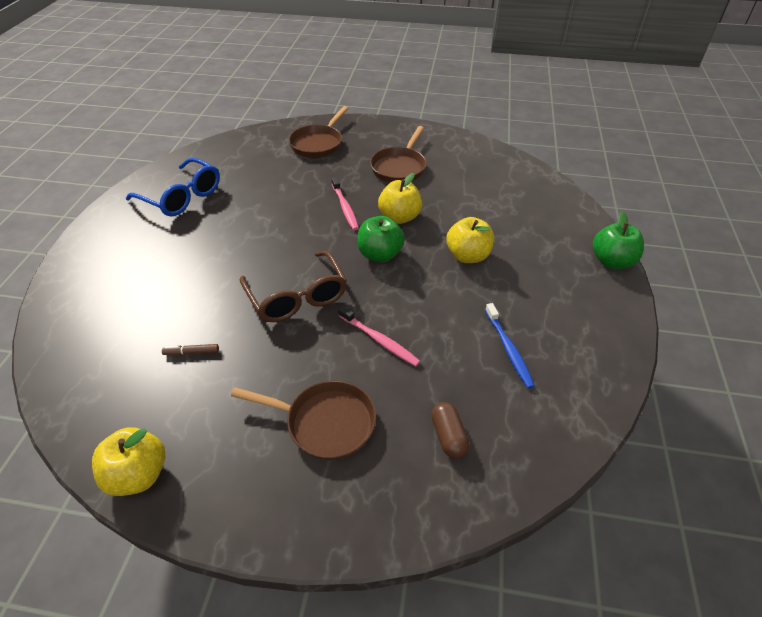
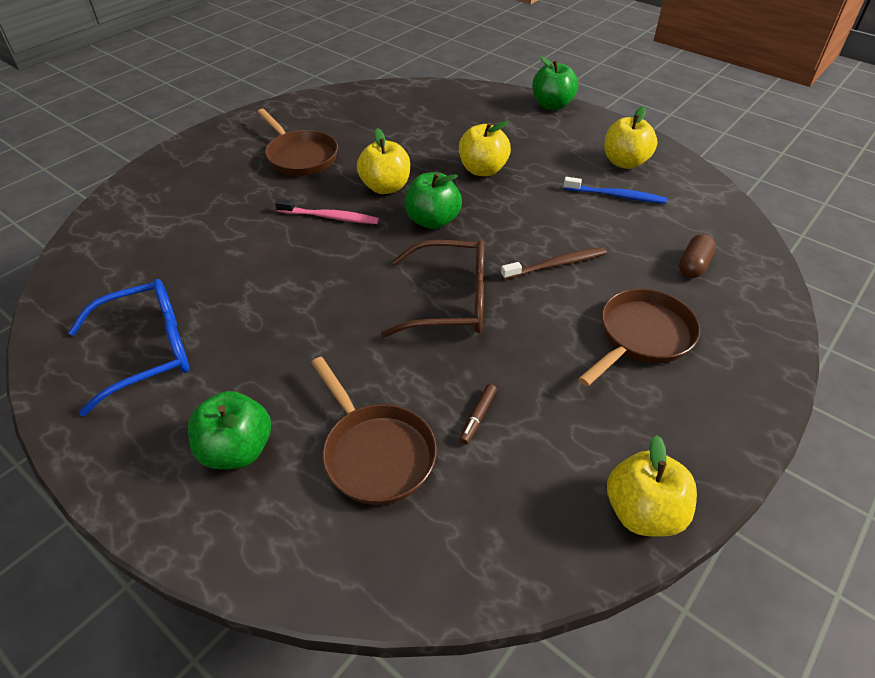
camera: 60 degrees left, 0 degrees up
(124, 261) = (237, 450): none -> green apple
(318, 144) = (179, 195): brown pan -> brown pan (375, 453)
(380, 340) = (557, 264): pink toothbrush -> brown toothbrush
(448, 436) = (693, 265): brown capsule -> brown capsule turned 75 degrees counterclockwise
(569, 340) = (625, 162): none -> yellow apple

